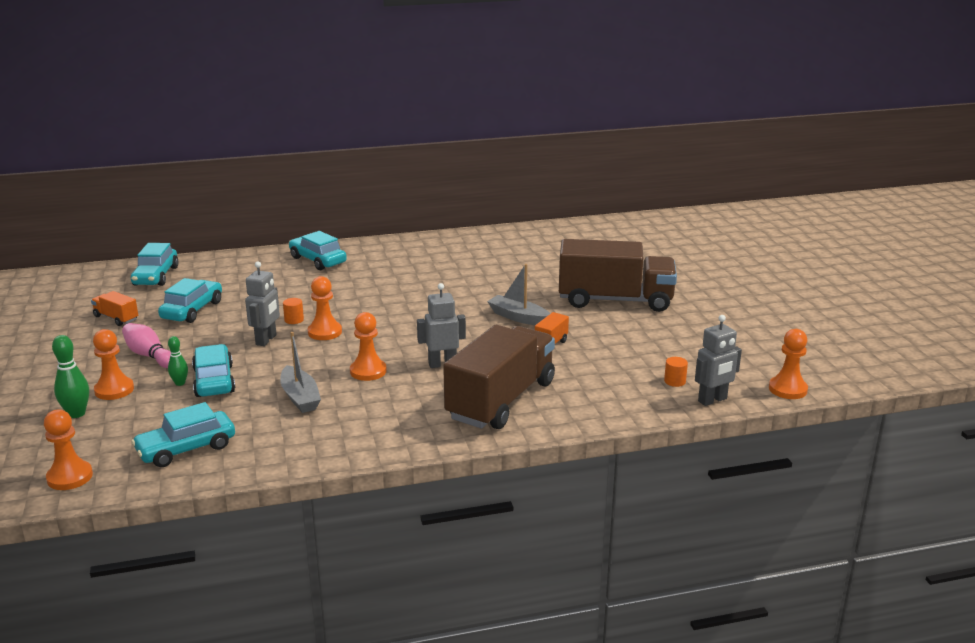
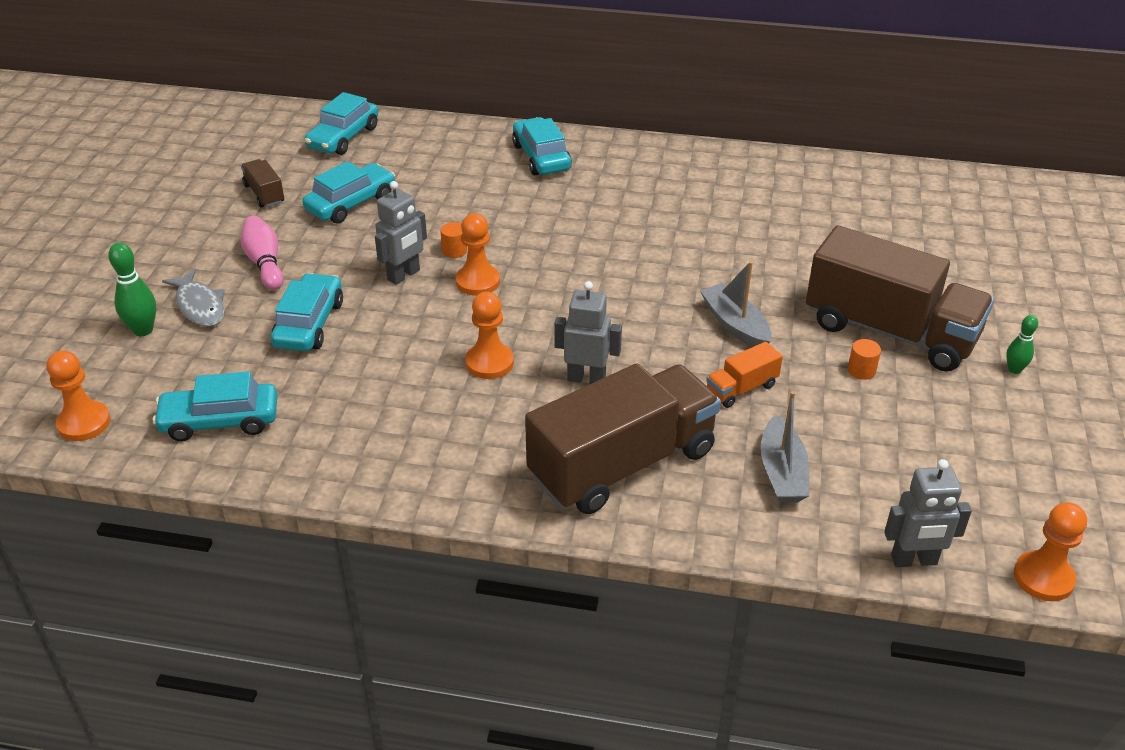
camera: 25 degrees right, 15 degrees up
(114, 390) = (199, 306): orange pawn -> grey fish
(116, 318) = (264, 194): orange truck -> brown truck
(180, 383) = (271, 316): green bowling pin -> green bowling pin (1014, 369)
(300, 397) = (387, 381): grey boat -> grey boat (782, 472)
(675, 381) = (880, 507): orange cylinder -> orange cylinder (861, 370)

